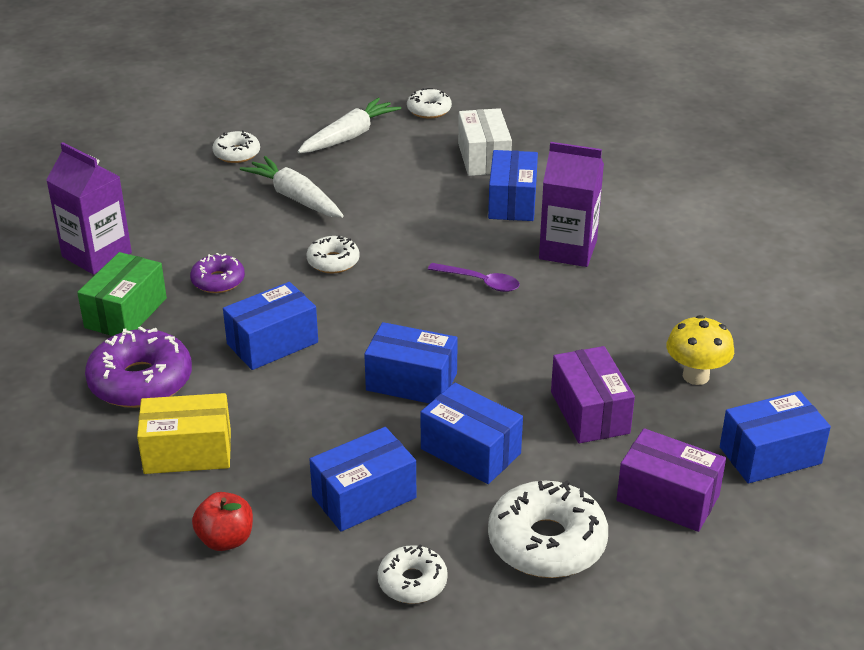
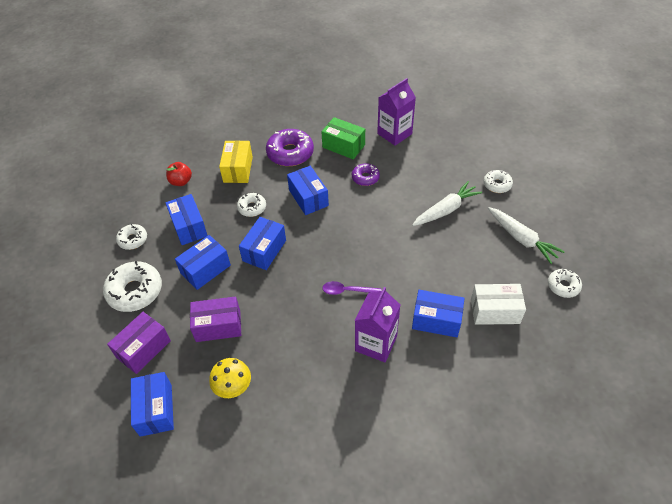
camera: 100 degrees right, 15 degrees up
(333, 262) = (377, 224): white donut -> white donut (252, 208)
(480, 282) = (347, 291): purple spoon -> purple spoon turned 60 degrees clockwise

